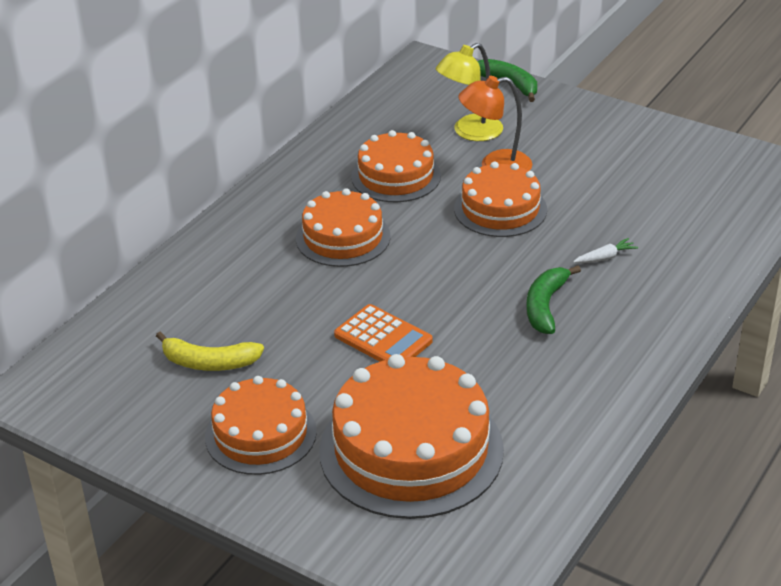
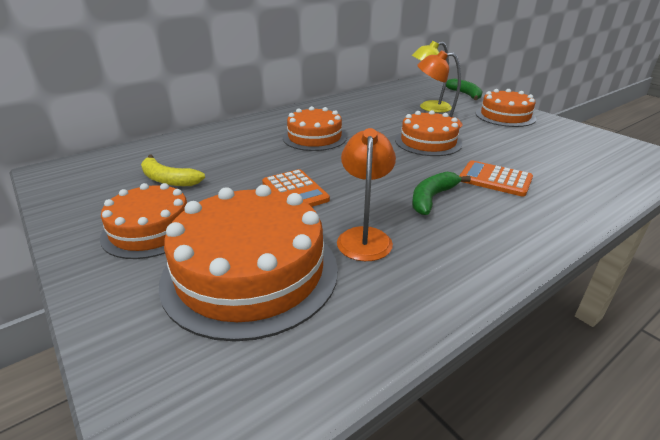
camera: 20 degrees right, 5 degrees down
(396, 176) = (370, 118): orange cake -> orange cake (505, 116)
(498, 378) = (364, 236): none -> orange lamp
(605, 258) = (495, 179): white carrot -> orange calculator

